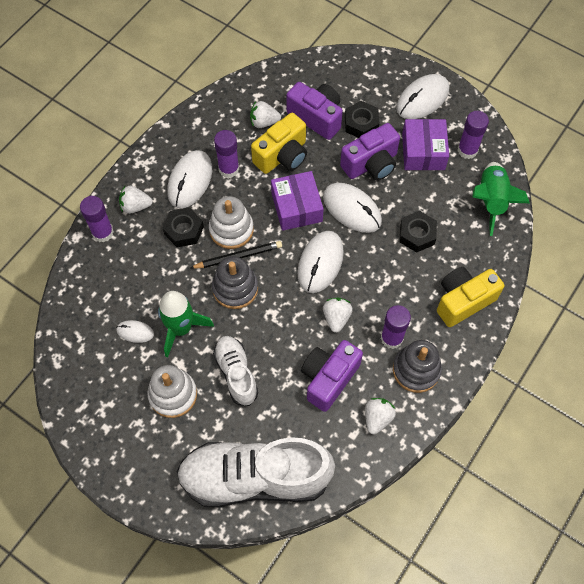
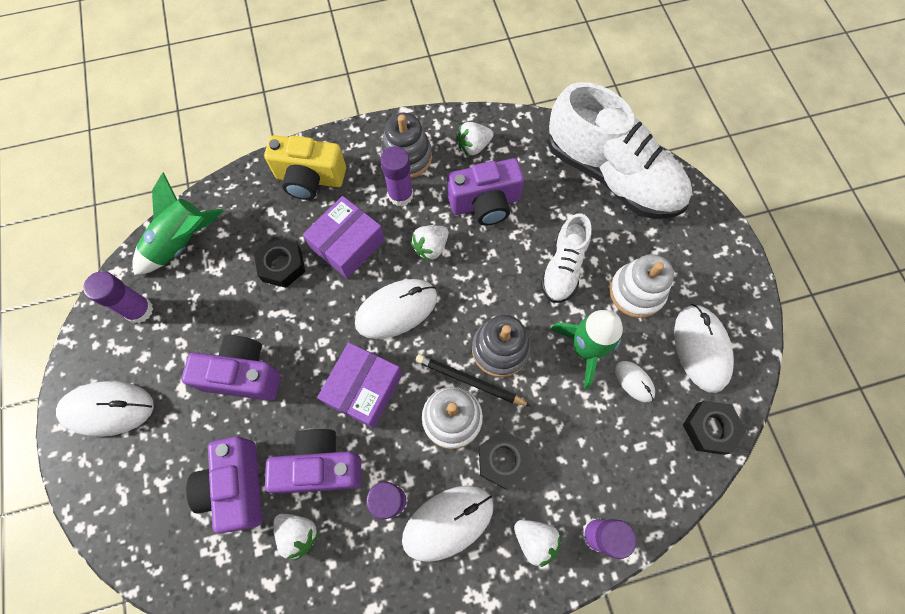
camera: 140 degrees left, 5 degrees up
(282, 156) = (320, 466): yellow camera -> purple camera
(352, 209) = (313, 340): white mouse -> white mouse (701, 348)
(361, 123) = (200, 434): black nut -> black nut (710, 428)
(423, 151) = (180, 345): purple box -> purple box (347, 244)

